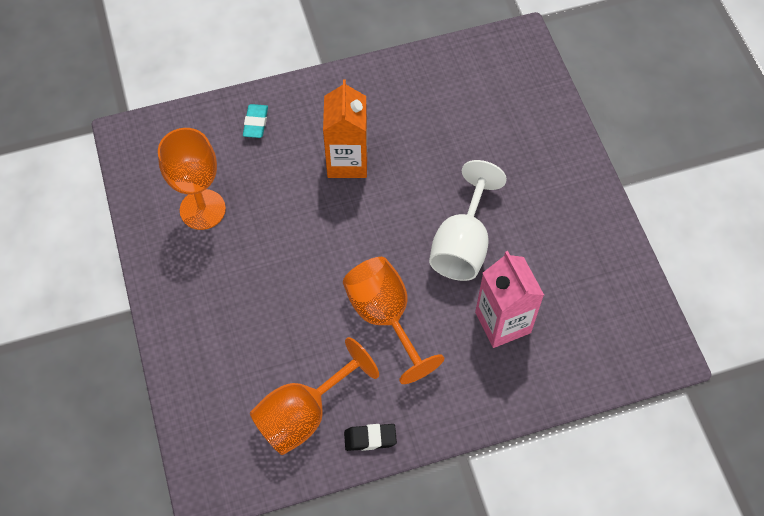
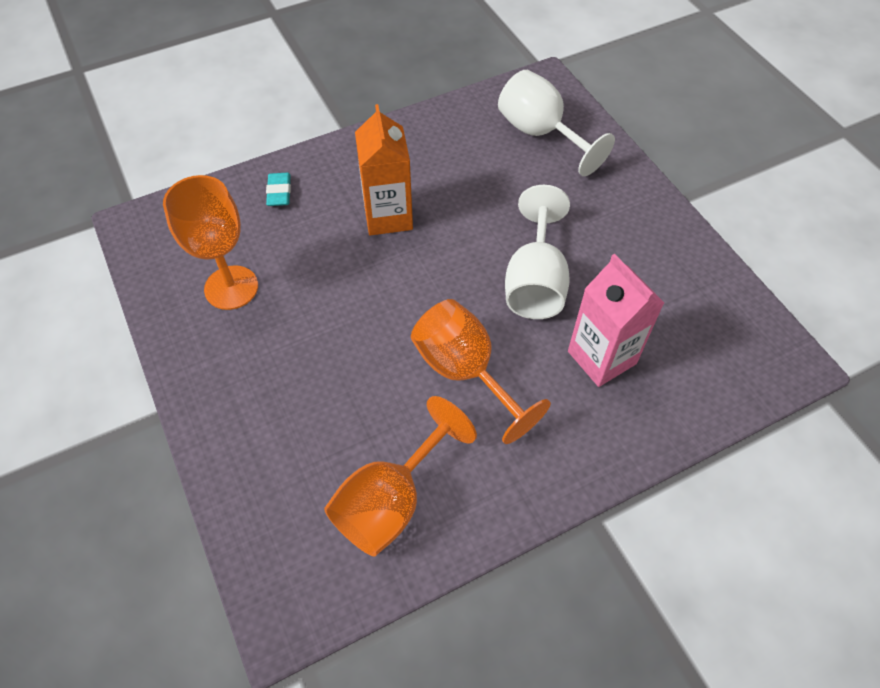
camera: 10 degrees left, 5 degrees down
(370, 438) = (478, 517): black eraser -> none
(503, 97) = (541, 134): none -> white goblet

